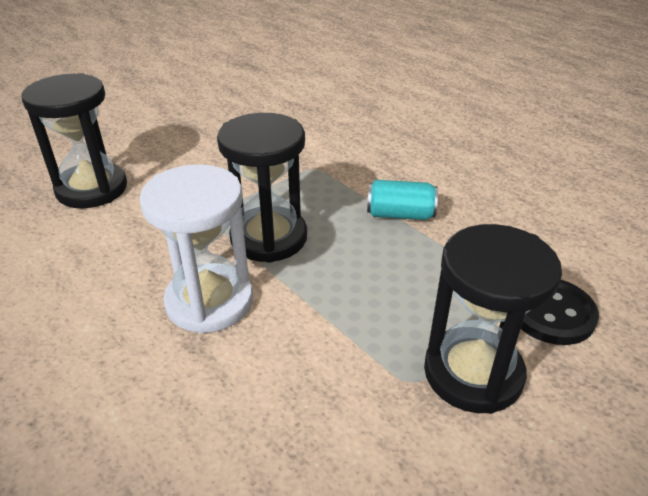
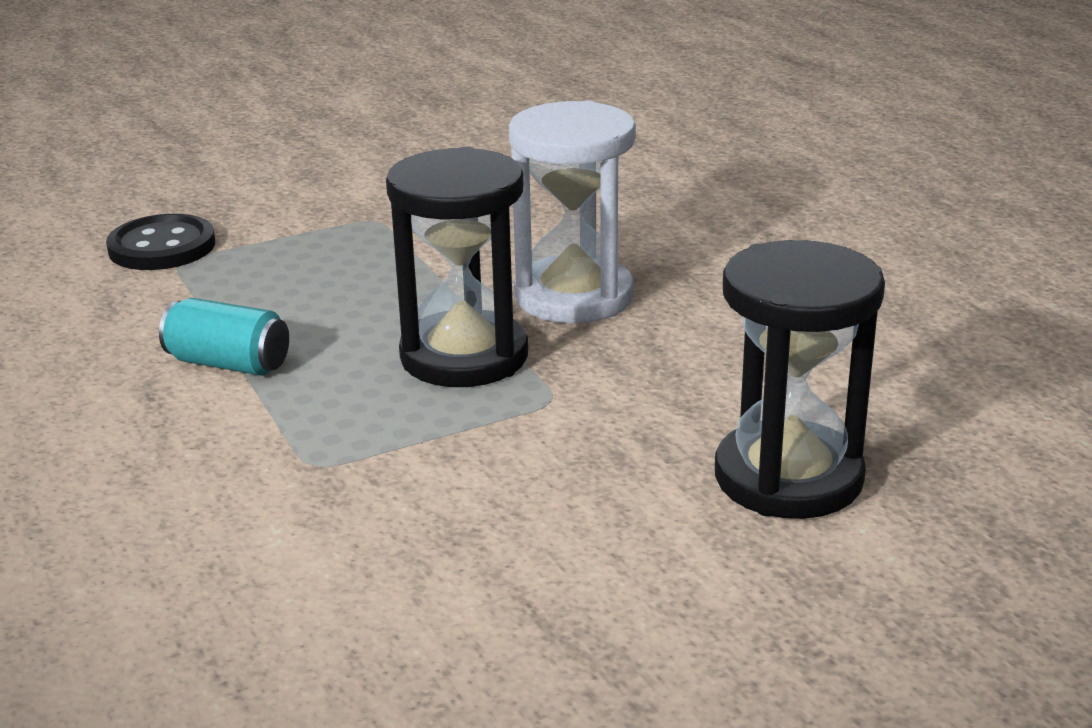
camera: 165 degrees left, 10 degrees down
(473, 373) = (305, 219): black hourglass -> none

